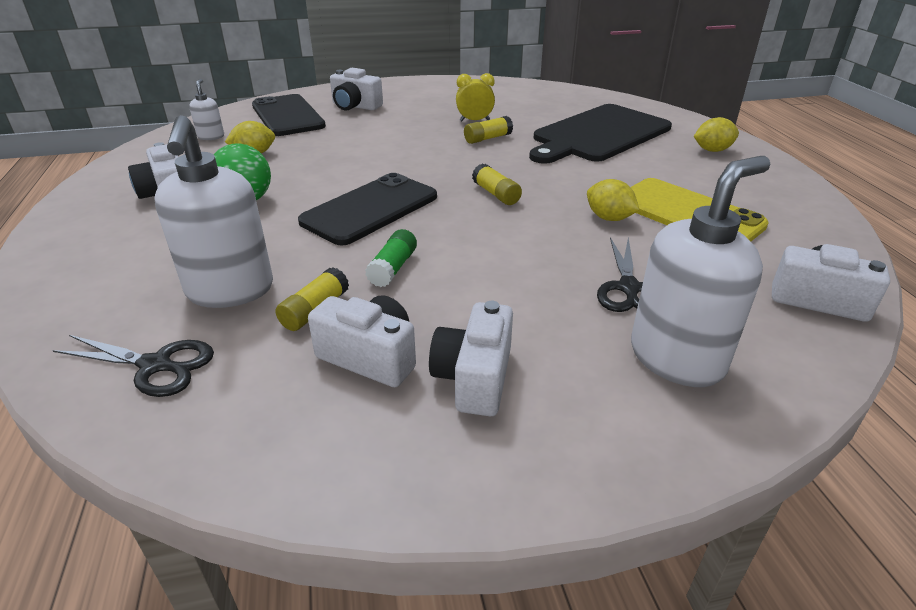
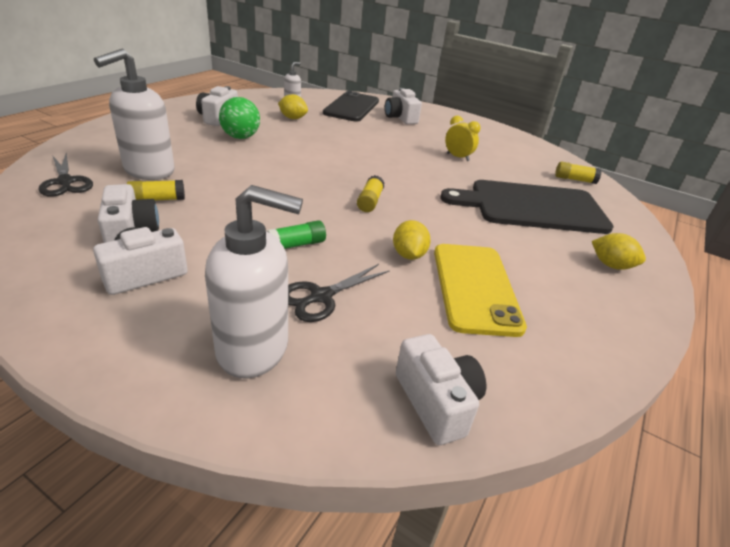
camera: 40 degrees right, 0 degrees up
(370, 209) = (285, 171): black phone -> none
(393, 268) = (229, 204): green glue stick -> green glue stick (296, 245)
(487, 138) = (441, 170): yellow glue stick -> yellow glue stick (574, 179)

